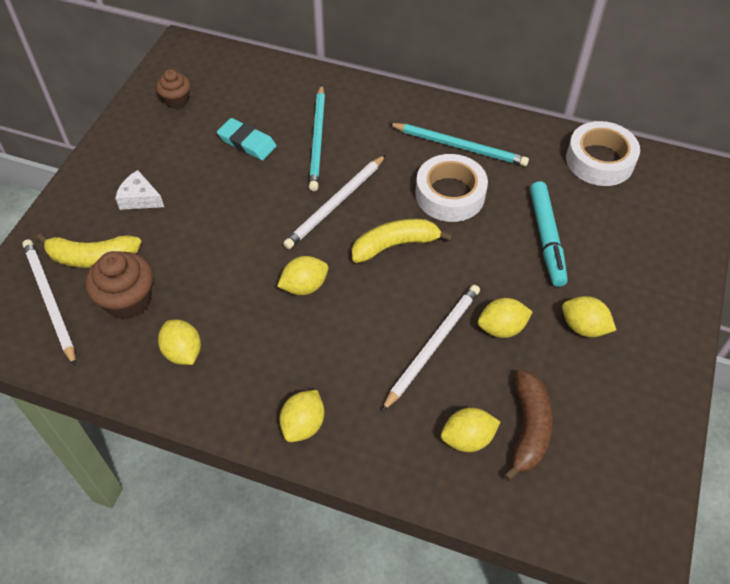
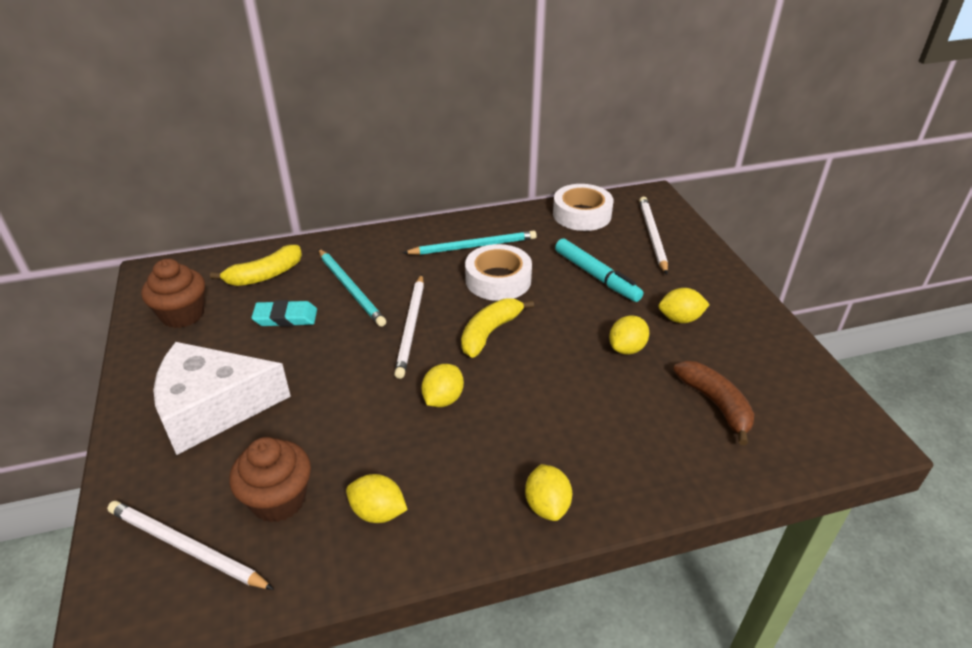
camera: 35 degrees left, 15 degrees down
(92, 258) = (203, 483): yellow banana -> yellow banana (265, 275)
(140, 198) = (213, 408): white cheese -> white cheese, size x2.35
(176, 100) = (183, 315): brown cupcake -> brown cupcake, size x1.60
(433, 346) = (590, 387): white pencil -> white pencil (652, 235)
(467, 438) = (682, 437): yellow lemon -> none

